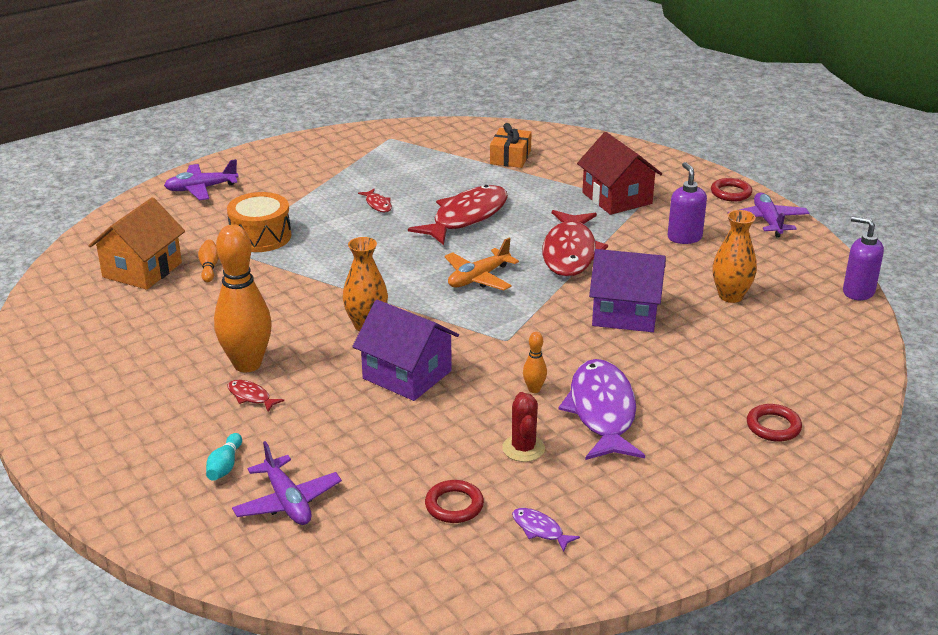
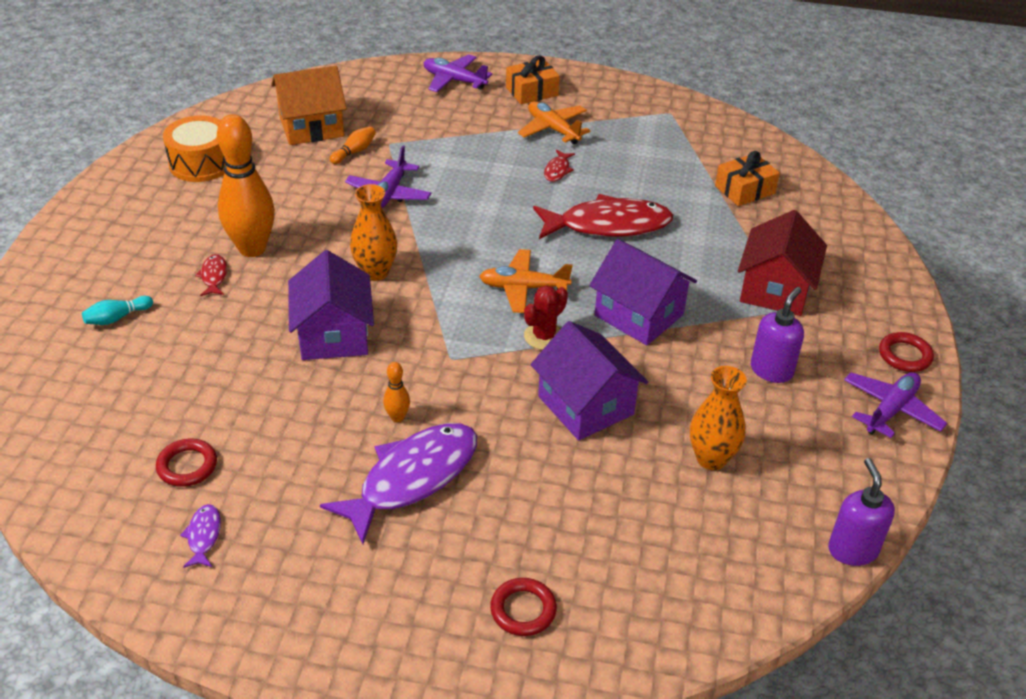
camera: 45 degrees right, 10 degrees up
(261, 237) = (428, 147): orange drum -> orange drum (201, 163)
(273, 169) = (532, 91): none -> orange gift
(287, 501) = (105, 374): purple plane -> purple plane (389, 194)
(330, 183) = (553, 129): none -> orange plane
(523, 448) = (305, 461): red cactus -> red cactus (544, 336)
(570, 252) = (639, 315): red fish -> purple house

